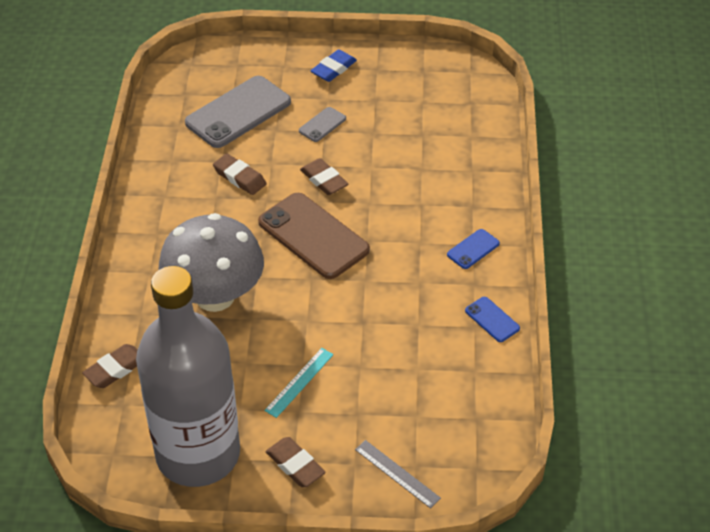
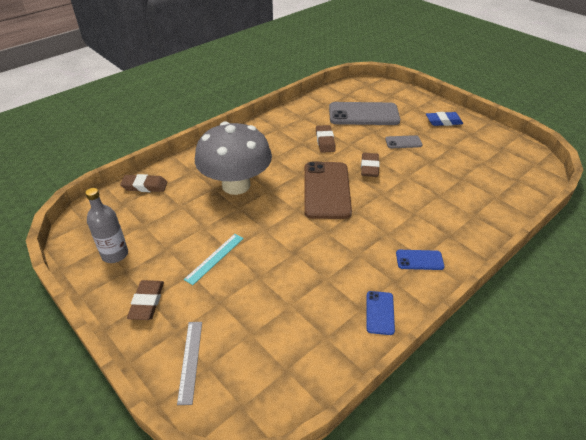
camera: 45 degrees right, 5 degrees down
(198, 454) = (115, 254): grey bottle -> grey bottle, size x0.41
(299, 382) = (214, 258): turquoise ruler -> turquoise ruler turned 45 degrees counterclockwise

